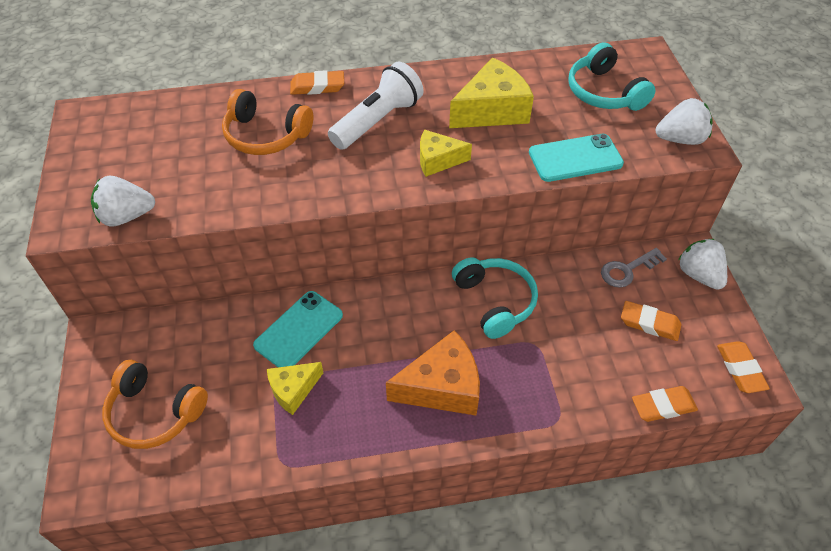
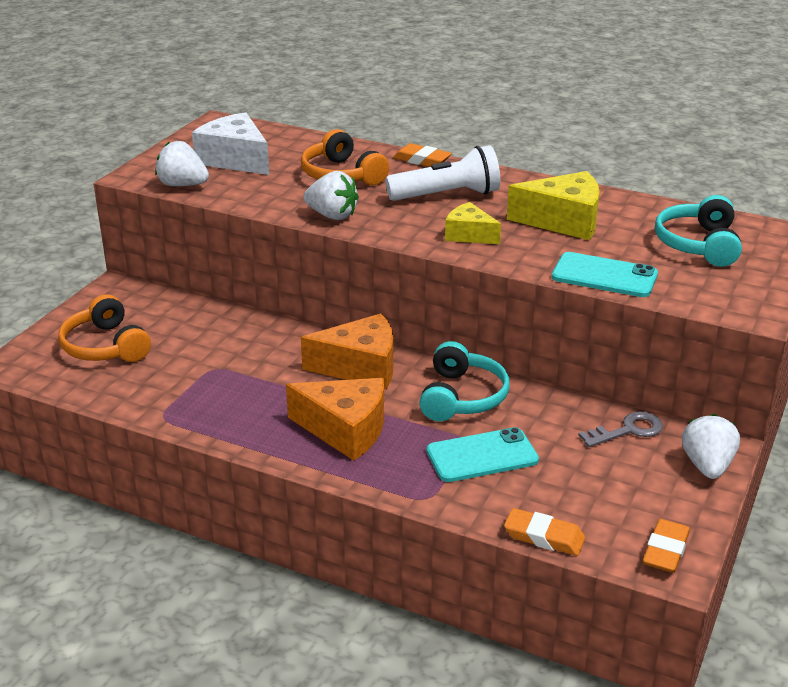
camera: 35 degrees right, 20 degrees down
(147, 158) = (235, 159): none -> white cheese
(293, 390) = (220, 378): yellow cheese -> none
(299, 330) = (267, 345): turquoise phone -> turquoise phone (482, 456)
(395, 312) = (360, 367): none -> orange cheese
(627, 270) = (628, 430): grey key -> grey key turned 150 degrees clockwise
(649, 323) = (604, 476): orange eraser -> none
(680, 139) = (738, 300): white strawberry -> white strawberry (332, 215)

